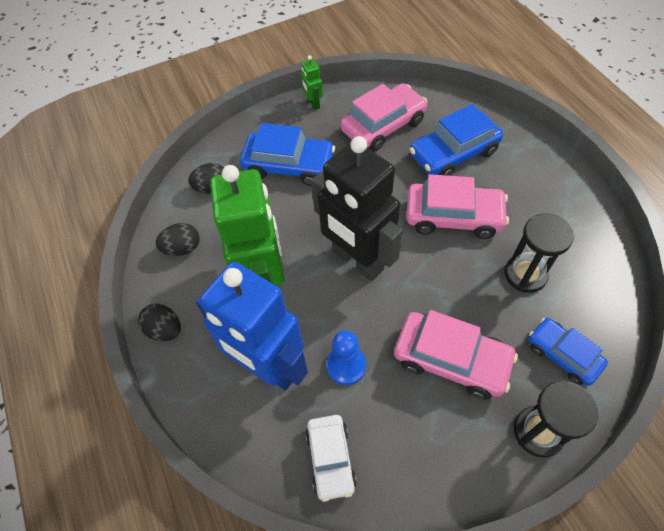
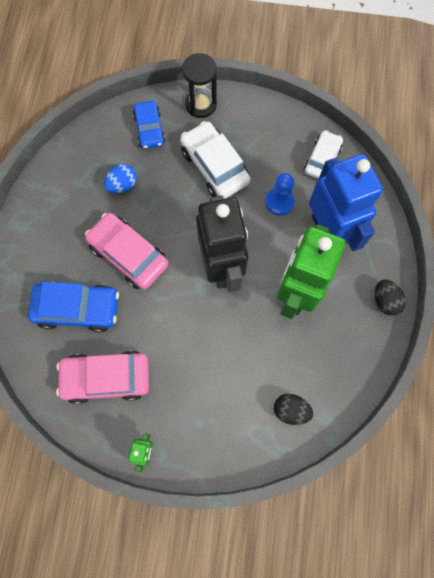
camera: 150 degrees left, 15 degrees up
(182, 248) = (343, 363): black egg -> none
(289, 165) = (214, 390): blue car -> none
(451, 360) = (214, 166): pink car -> white car
(525, 274) = (122, 185): black hourglass -> blue egg

